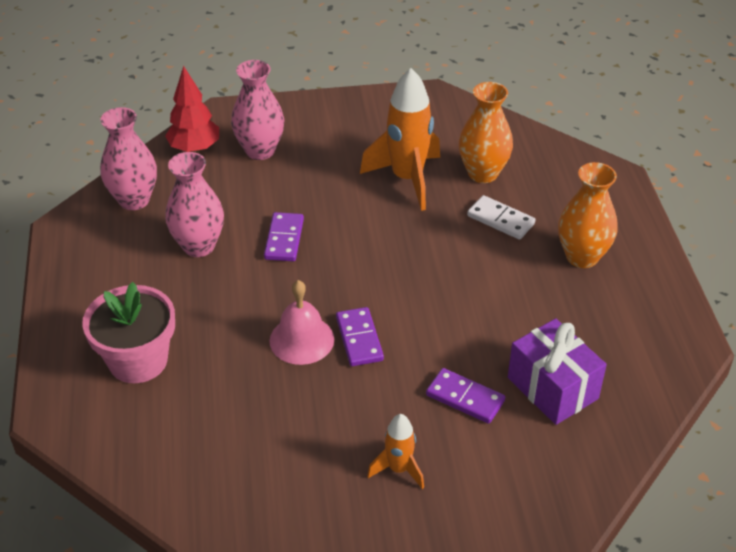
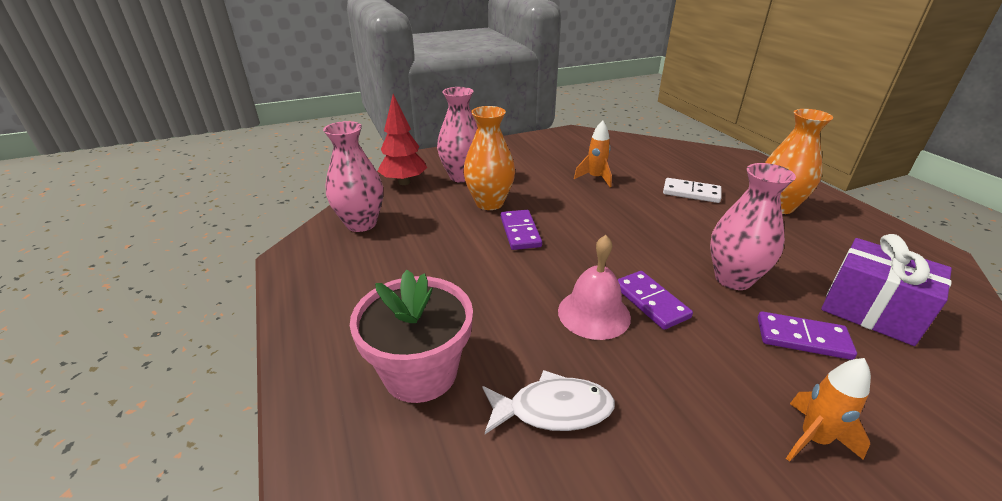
camera: 15 degrees left, 10 degrees down
(199, 246) = (441, 249): pink vase -> pink vase (733, 279)
(223, 409) = (553, 409): none -> white fish
(407, 179) = (595, 178): orange rocket -> orange rocket, size x0.53
(483, 173) = (650, 168): orange vase -> orange vase (489, 203)

